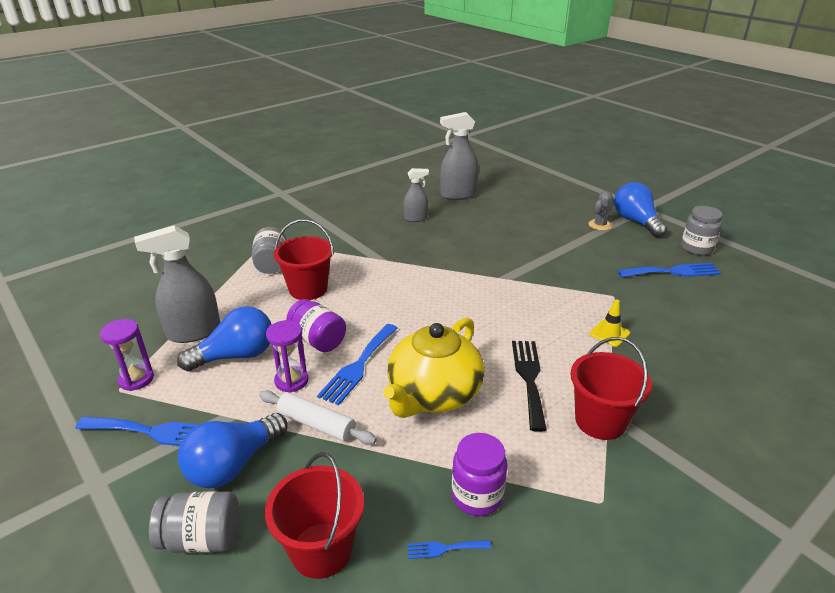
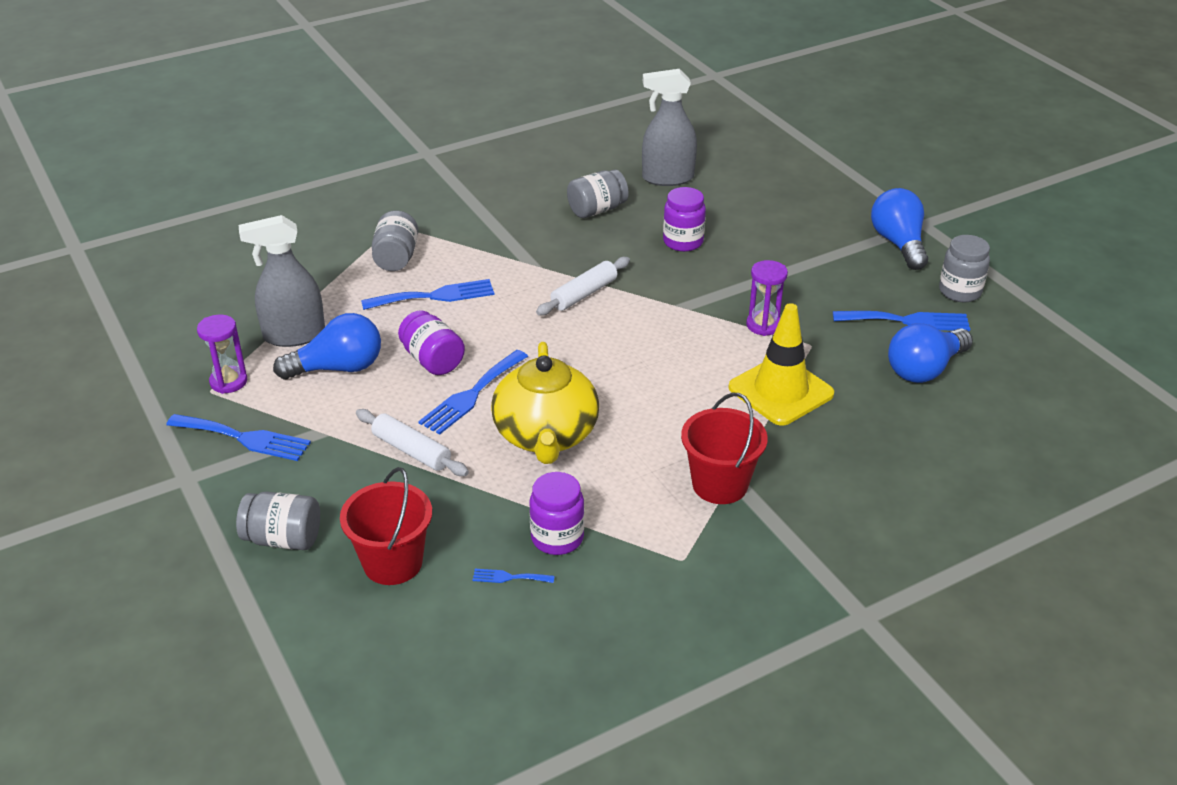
camera: 10 degrees right, 5 degrees up
(233, 465) = (320, 479): blue light bulb -> blue light bulb (924, 369)
(291, 381) = (394, 402): purple hourglass -> purple hourglass (763, 325)
(308, 289) = (434, 296): red bucket -> blue fork
(415, 218) = (597, 210): grey spray bottle -> grey jar
(426, 276) = (584, 294): none -> white rolling pin
(433, 394) = (546, 435): yellow teapot -> yellow teapot turned 45 degrees counterclockwise
(486, 234) = (683, 242): none -> purple jar
(529, 378) = (660, 431): black fork -> none
(600, 225) = (845, 244): grey cactus -> none
(609, 333) = (780, 391): yellow traffic cone -> yellow traffic cone, size x2.10

